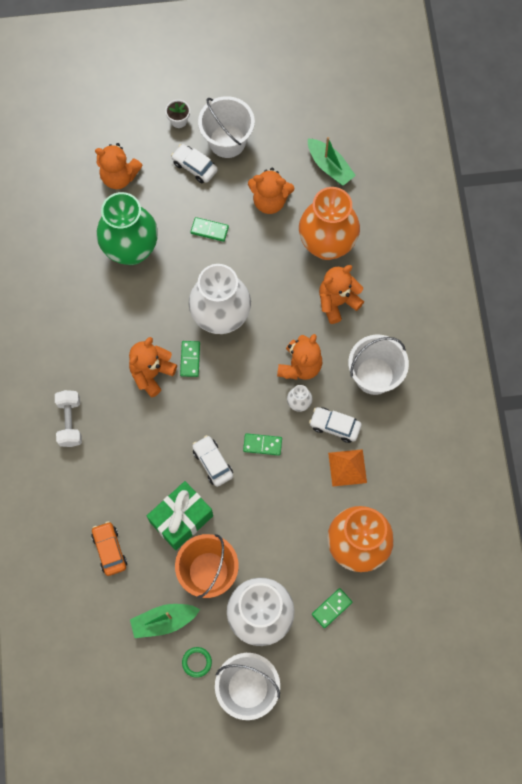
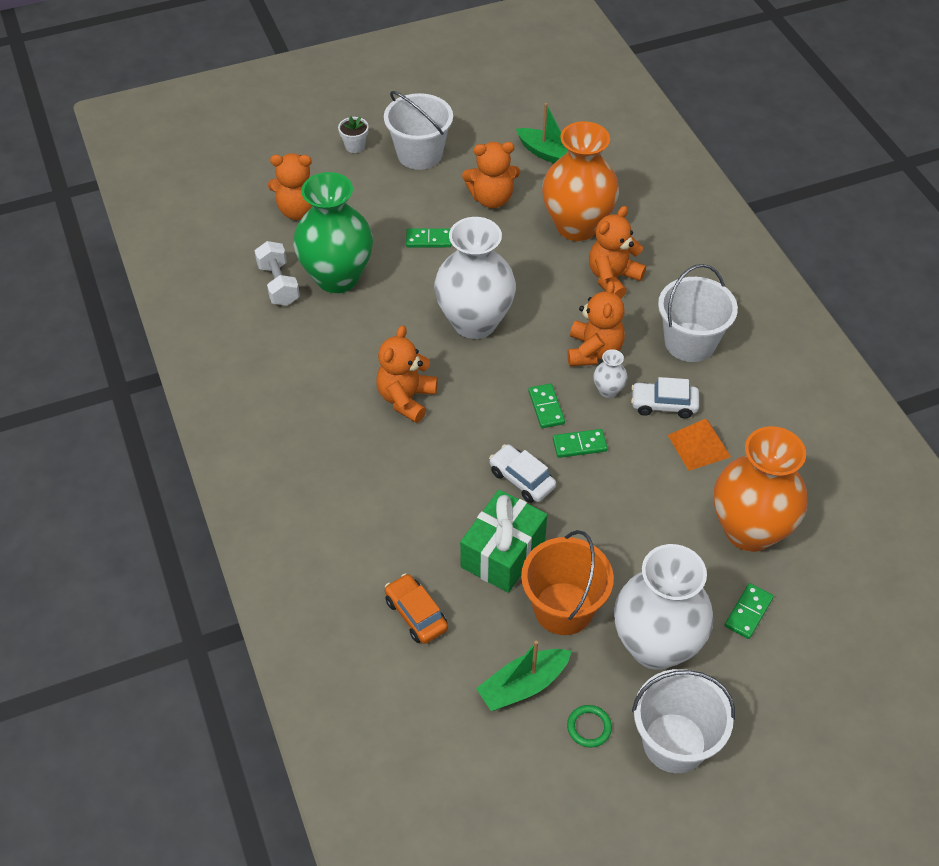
camera: 15 degrees left, 20 degrees down
(70, 422) = (314, 475): white dumbbell -> white dumbbell (279, 284)
(190, 359) = (451, 373): green domino -> green domino (546, 407)
(194, 167) = (389, 184): white car -> none

